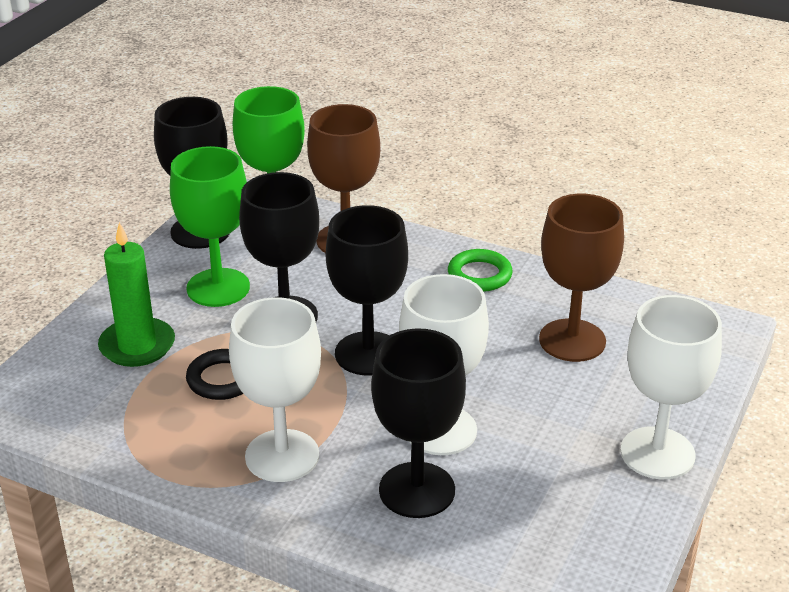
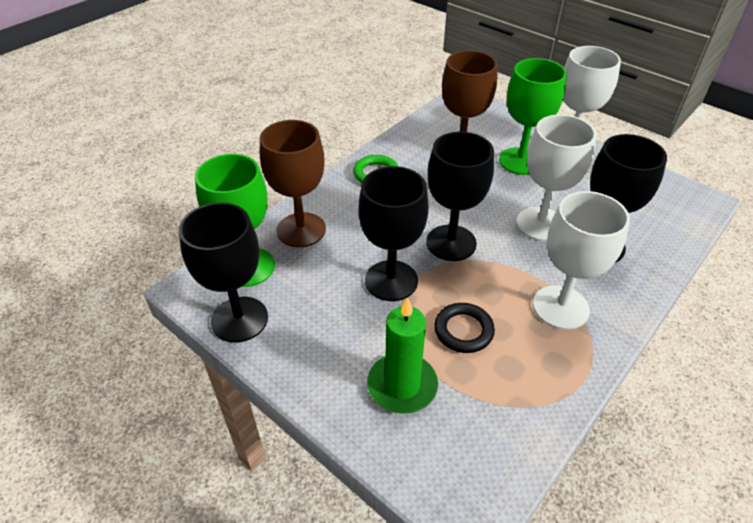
camera: 75 degrees left, 10 degrees up
(218, 288) = (334, 317): green goblet -> green goblet (520, 161)

